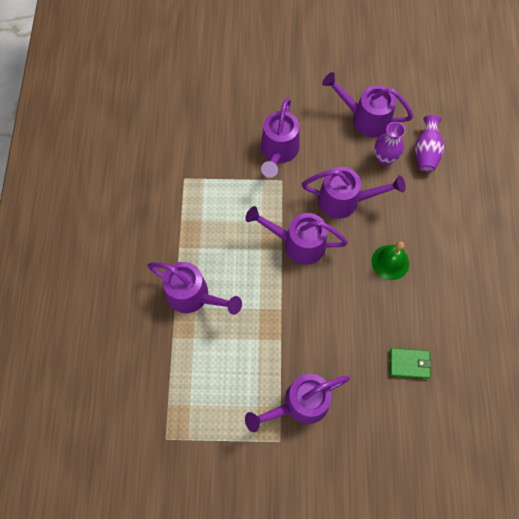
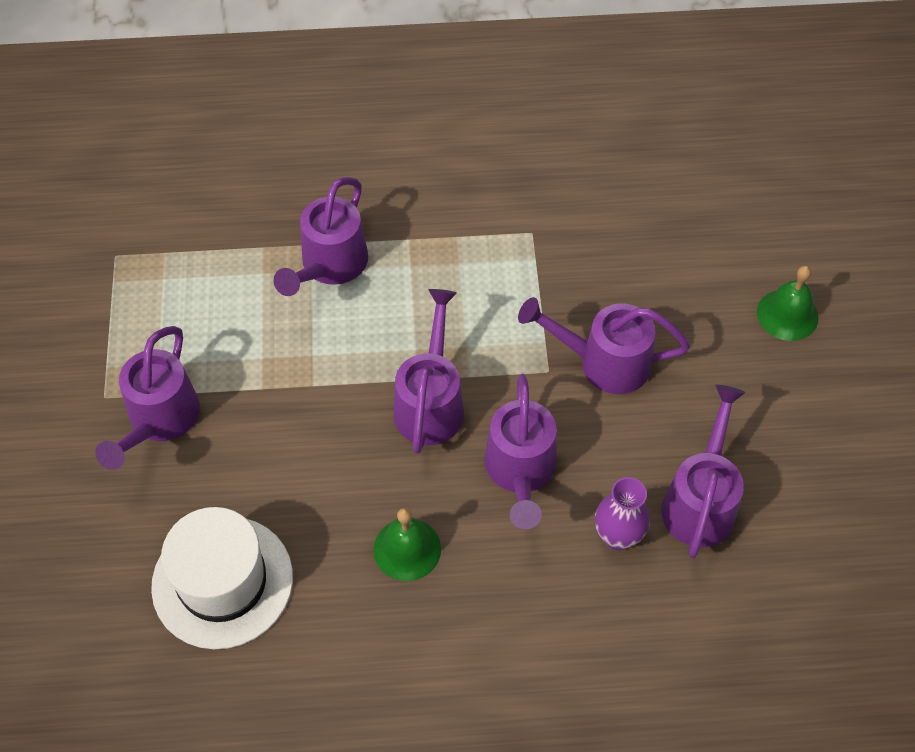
camera: 85 degrees right, 10 degrees down
(256, 61) = (787, 315): none -> green bell
(299, 404) = (159, 420): purple watering can -> purple watering can turned 135 degrees counterclockwise
(409, 364) = (222, 581): green wallet -> white hat
(426, 152) = (643, 612): purple vase -> none

